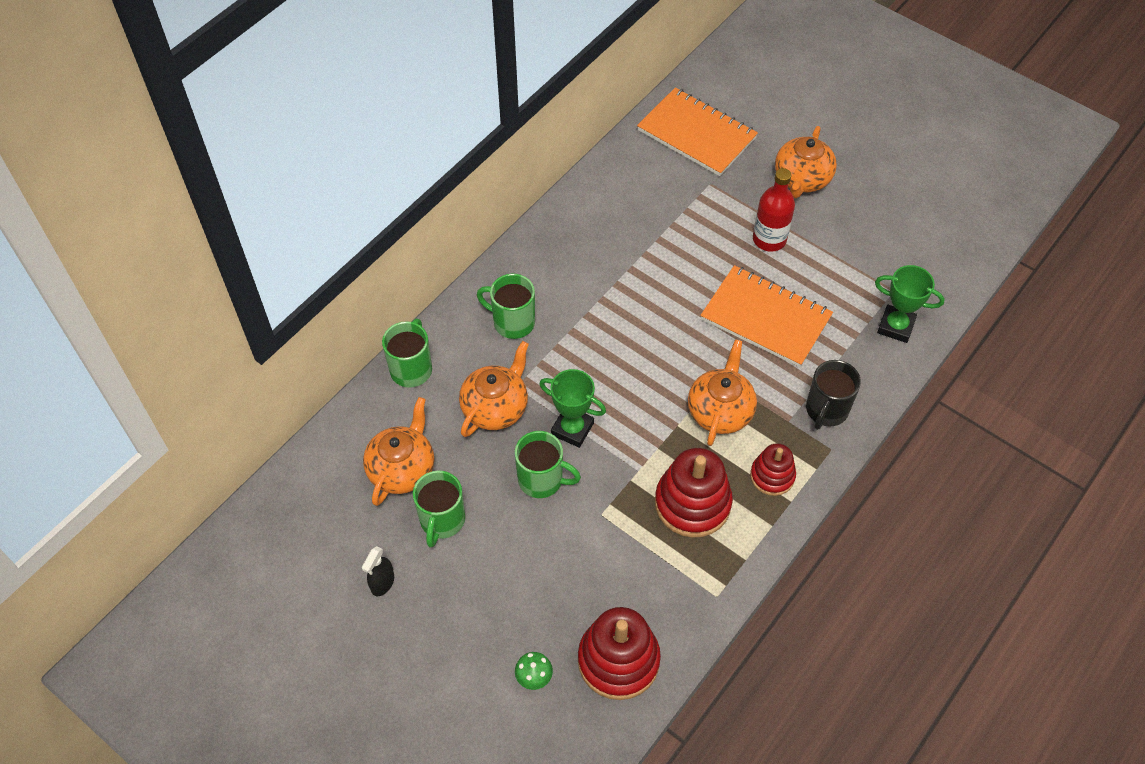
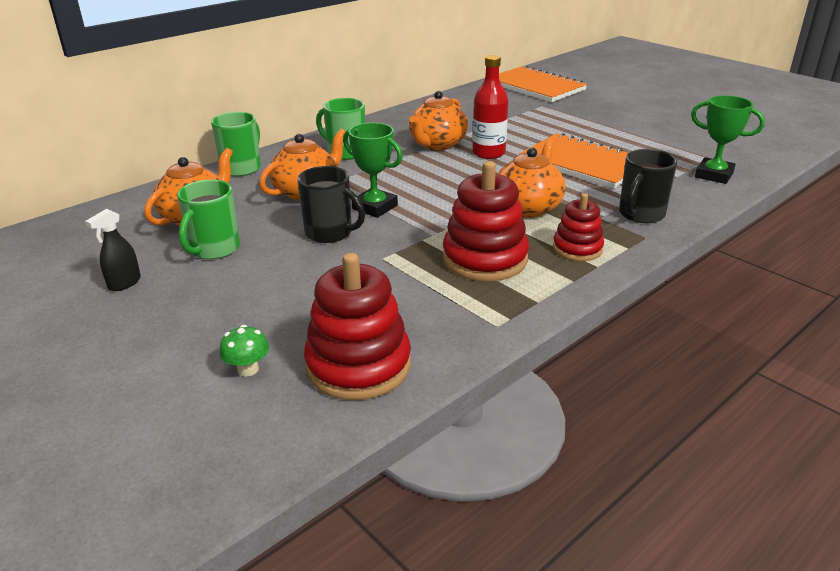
camera: 10 degrees right, 25 degrees down
(542, 480) = (330, 233): green mug -> black mug
(769, 239) = (591, 129): red bottle -> red bottle (488, 153)
(802, 179) = (623, 107): orange teapot -> orange teapot (437, 144)

